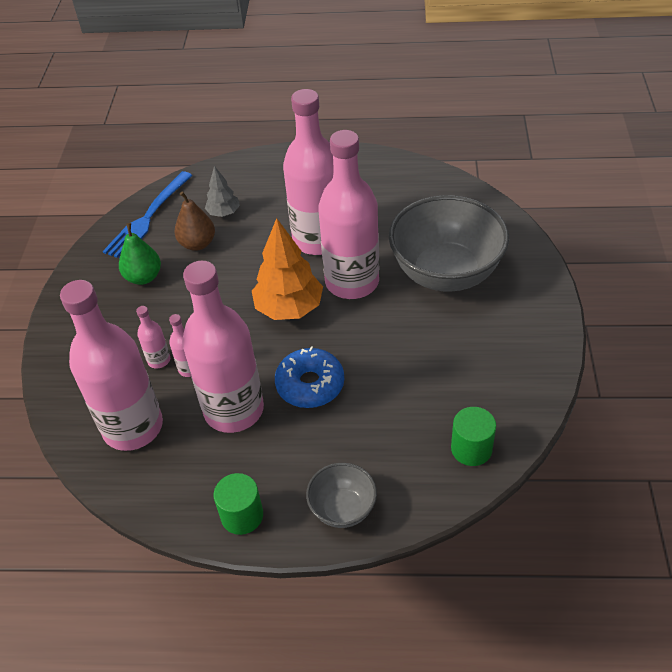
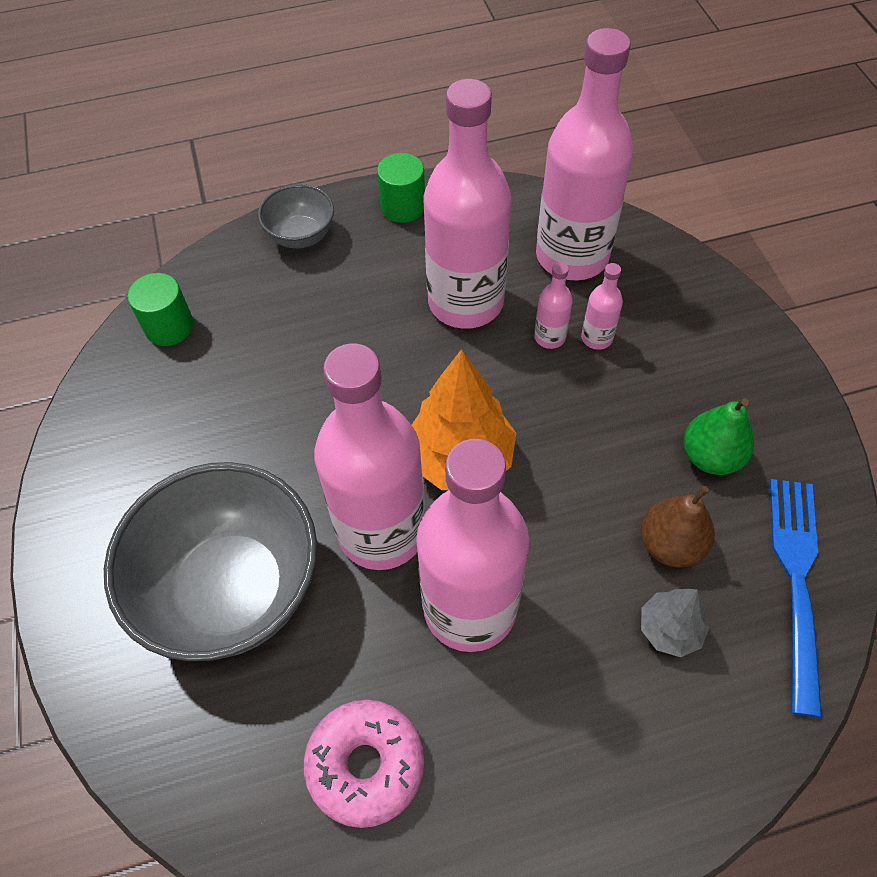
camera: 160 degrees right, 10 degrees up
(310, 384) = (385, 354): blue donut -> none
(392, 196) = (365, 765): none -> pink donut

